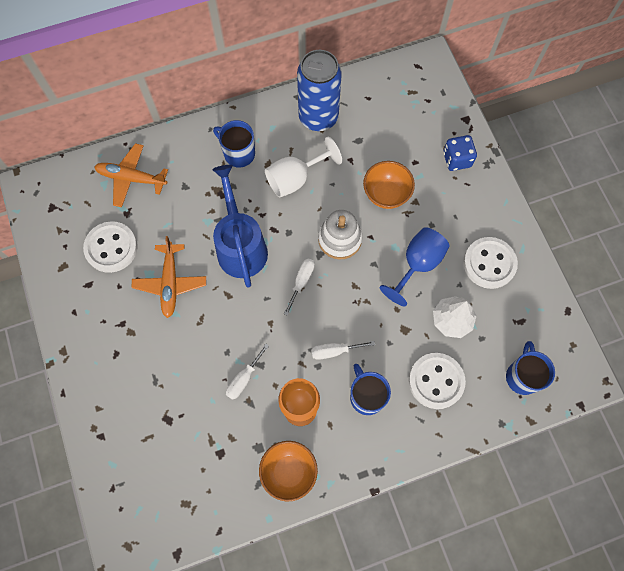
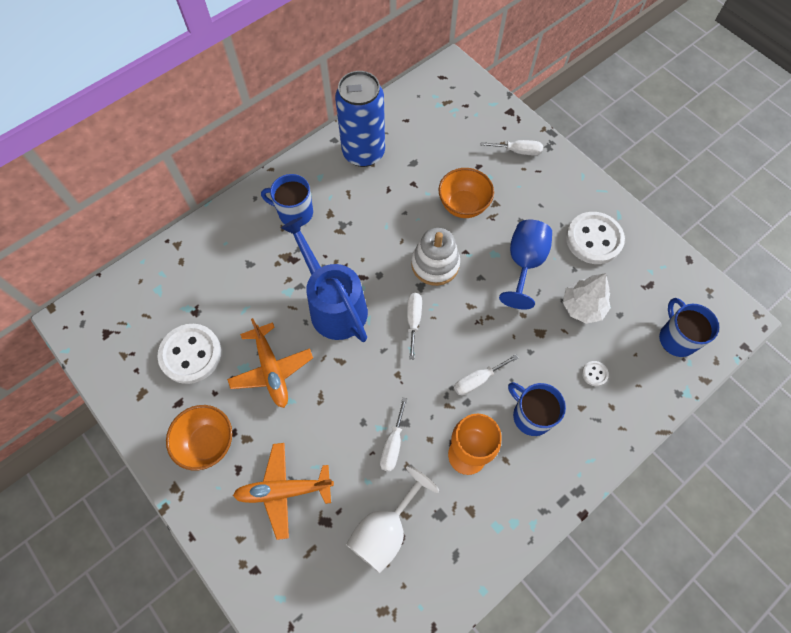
camera: 20 degrees left, 5 degrees down
(131, 178) = (187, 274): orange plane -> orange plane (283, 491)
(289, 472) = (483, 528): orange bowl -> orange bowl (208, 443)
(295, 178) = (364, 219): white goblet -> white goblet (385, 530)
(436, 381) = (594, 374): white button -> white button, size x0.42
(457, 159) = (518, 151): blue dice -> white screwdriver

